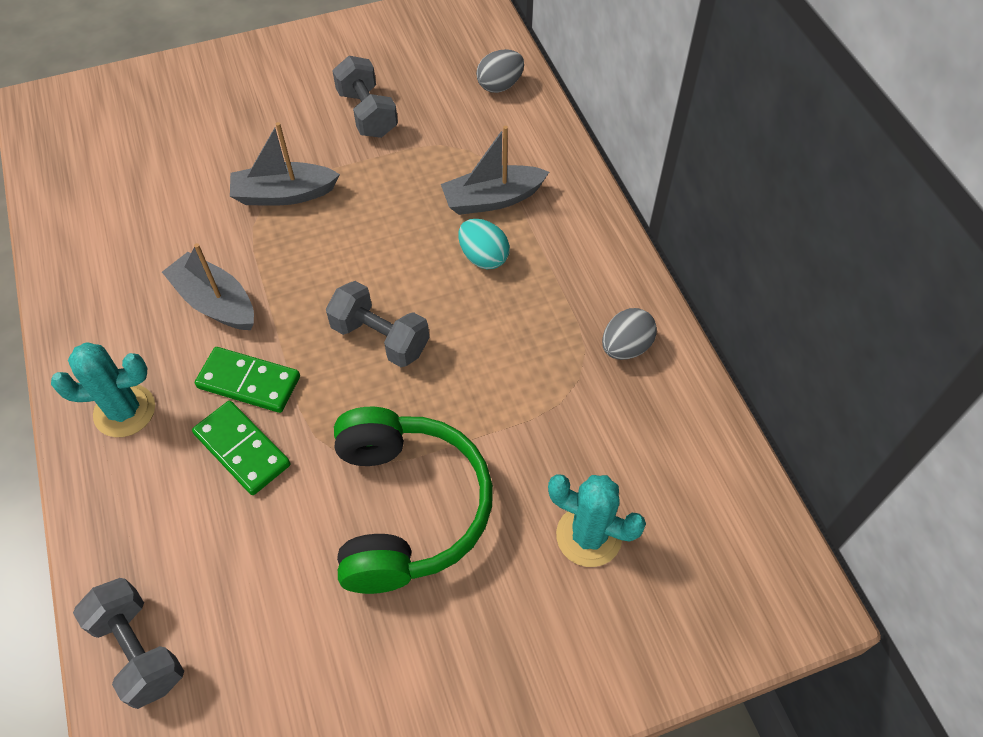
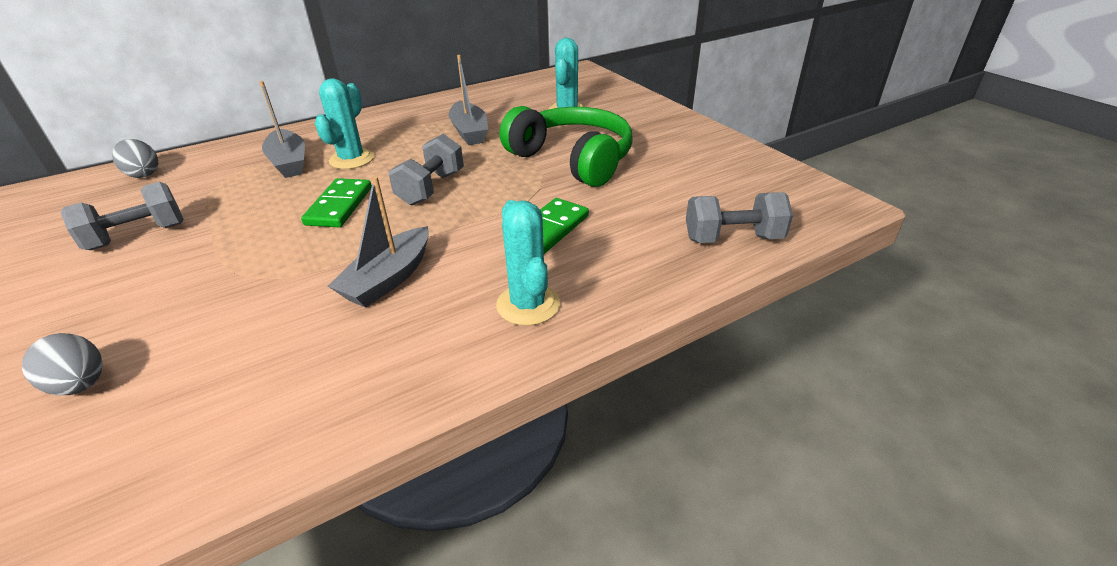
camera: 100 degrees left, 20 degrees down
(139, 650) = (733, 238): grey dumbbell -> grey dumbbell turned 45 degrees clockwise
(249, 382) = (482, 240): green domino -> green domino (339, 206)
(284, 194) = (241, 266): grey boat -> grey boat (469, 132)
(406, 508) = (572, 160): green headphones -> green headphones turned 60 degrees clockwise
(483, 257) = (352, 159): turquoise egg -> turquoise cactus
(625, 347) = (435, 111): grey egg -> grey egg (81, 385)

